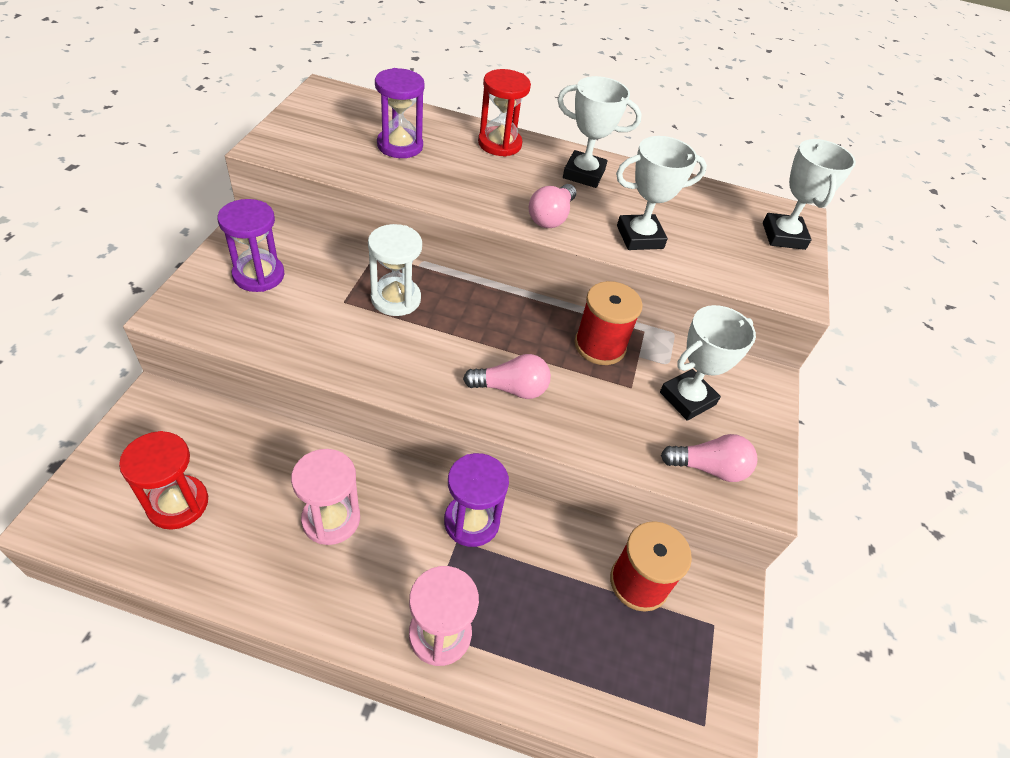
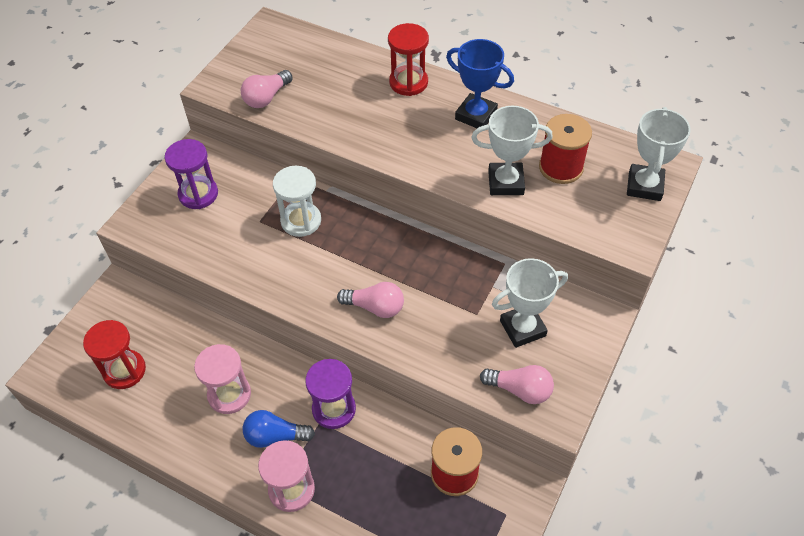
camera: 20 degrees right, 5 degrees up
(400, 146) = (321, 84): purple hourglass -> none
(403, 565) = (275, 436): none -> blue light bulb
(551, 217) = (432, 160): pink light bulb -> pink light bulb (266, 98)
(583, 174) = (476, 115): white trophy -> blue trophy
(600, 346) = (461, 274): red spool -> red spool (561, 167)

